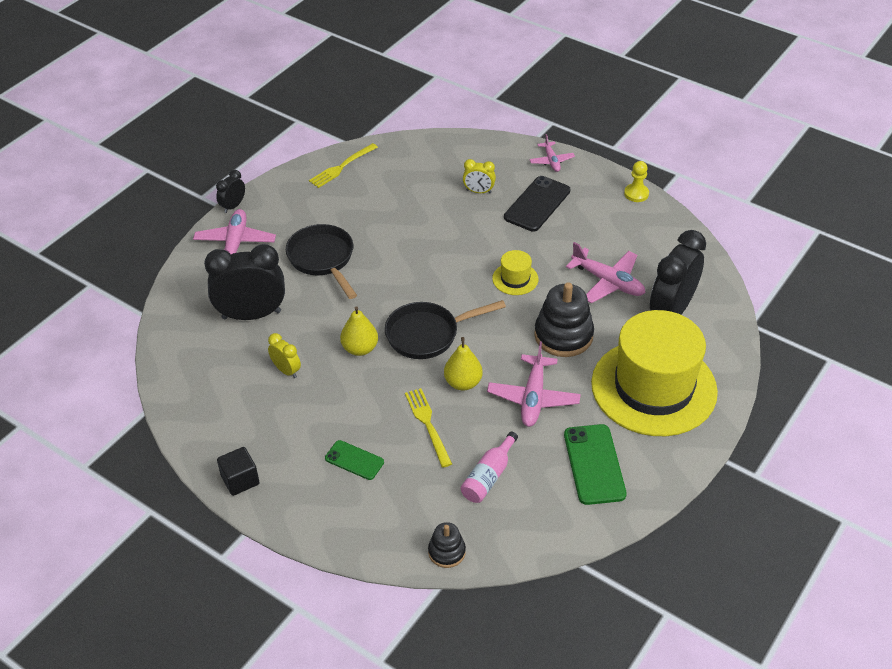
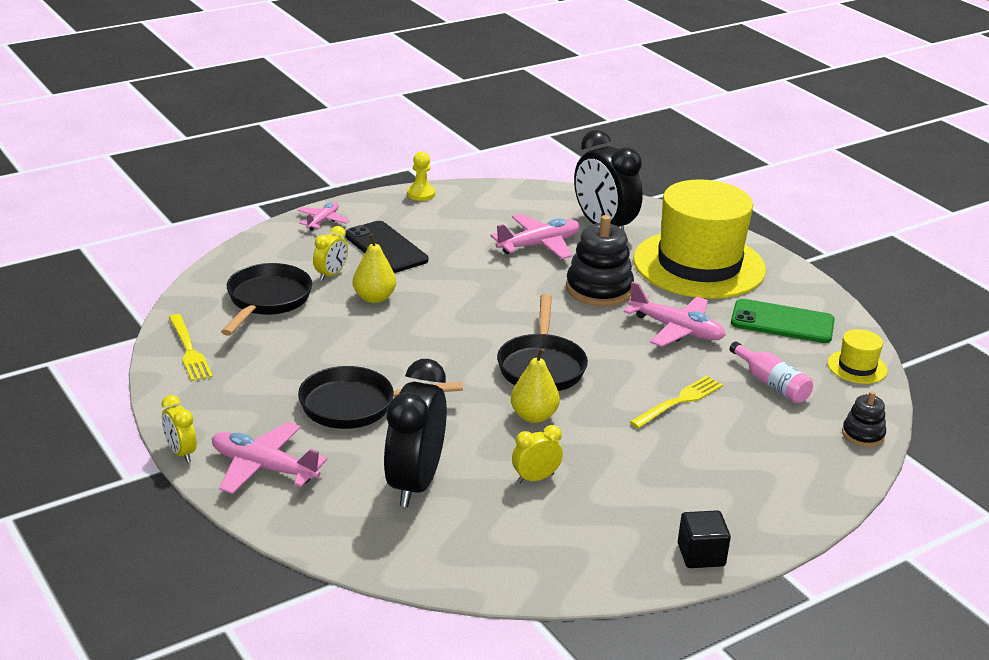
camera: 70 degrees left, 15 degrees down
(233, 206) = (180, 452): black clock -> yellow clock
(354, 460) = (709, 462): green phone -> none
(423, 176) = (266, 301): none -> black pan
(427, 424) = (679, 401): yellow fork -> yellow fork turned 135 degrees clockwise
(463, 383) = (630, 364): yellow pear -> yellow pear (374, 298)
(515, 279) = (494, 292): yellow hat -> yellow hat (857, 367)
(551, 161) = (323, 221): pink plane -> pink plane turned 75 degrees counterclockwise

